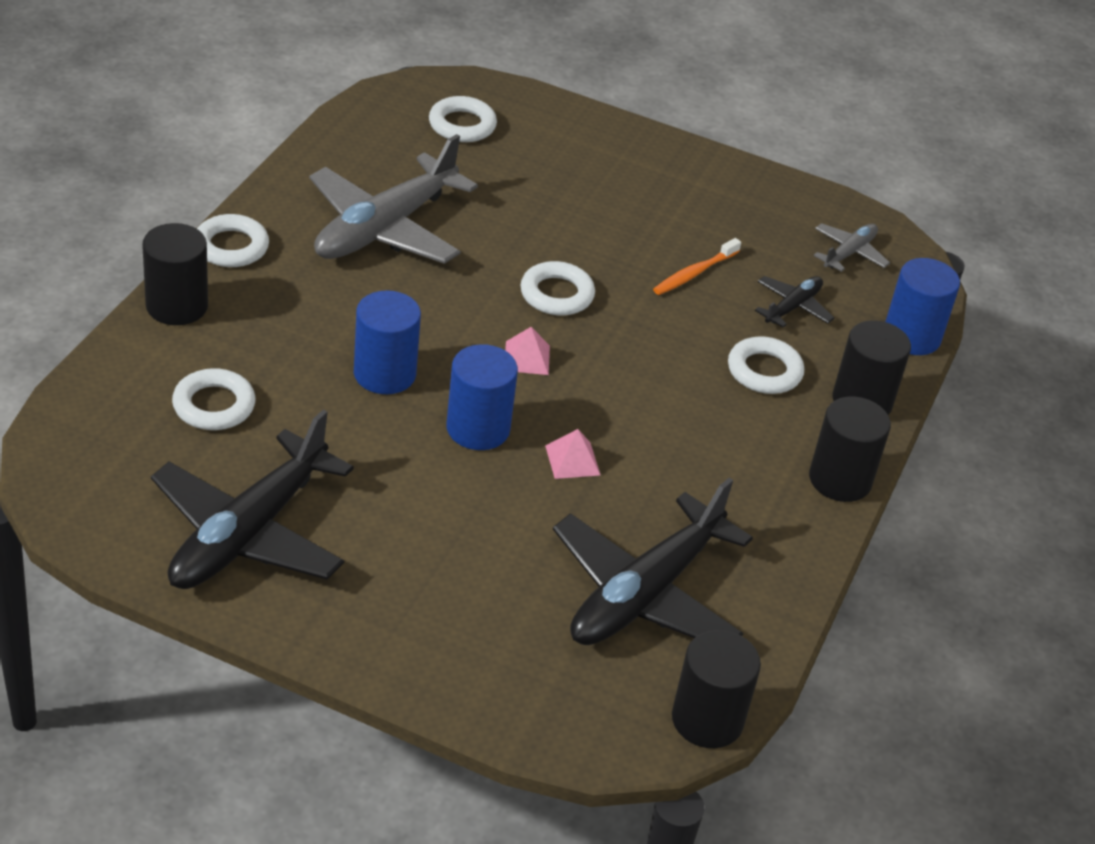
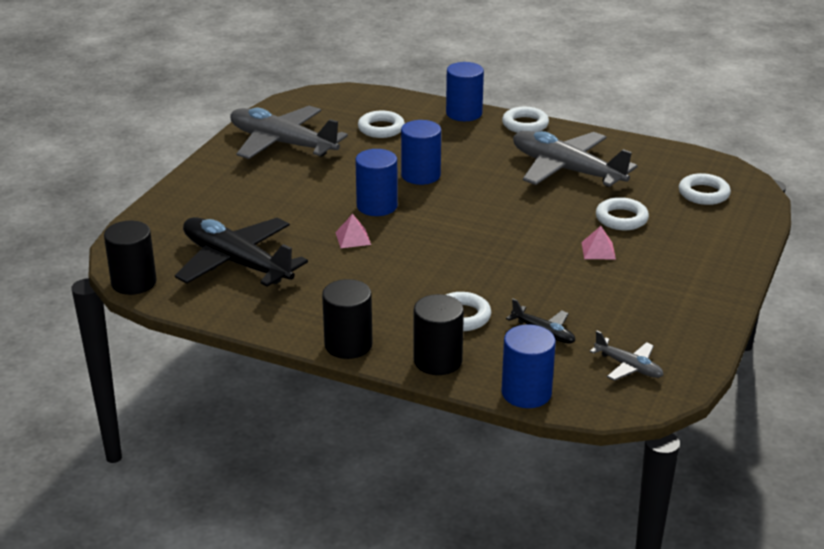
camera: 95 degrees right, 10 degrees down
(177, 306) = (464, 113): black cylinder -> blue cylinder
(248, 533) = (282, 143): black plane -> grey plane
(527, 358) = (449, 221): pink pyramid -> pink pyramid (598, 250)
(556, 294) = (520, 232): white ring -> white ring (621, 218)
(694, 273) = (567, 289): orange toothbrush -> none

